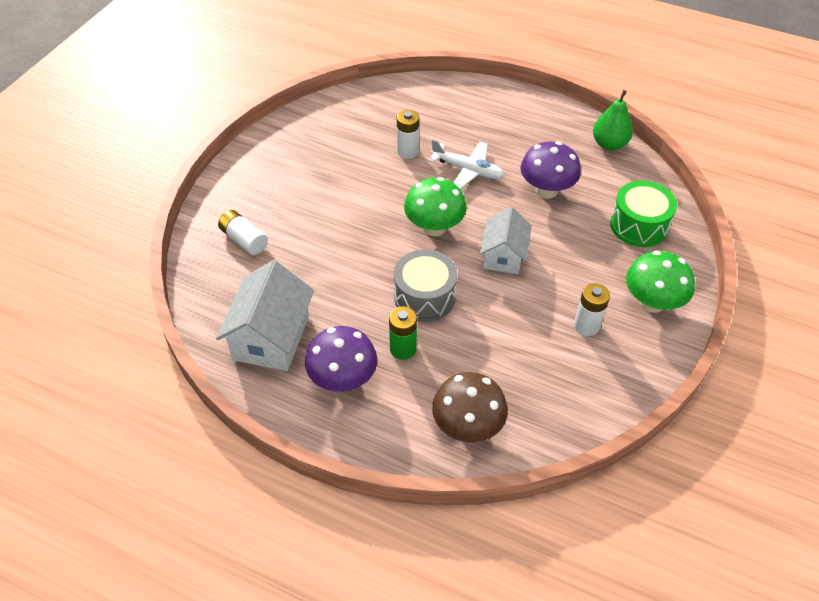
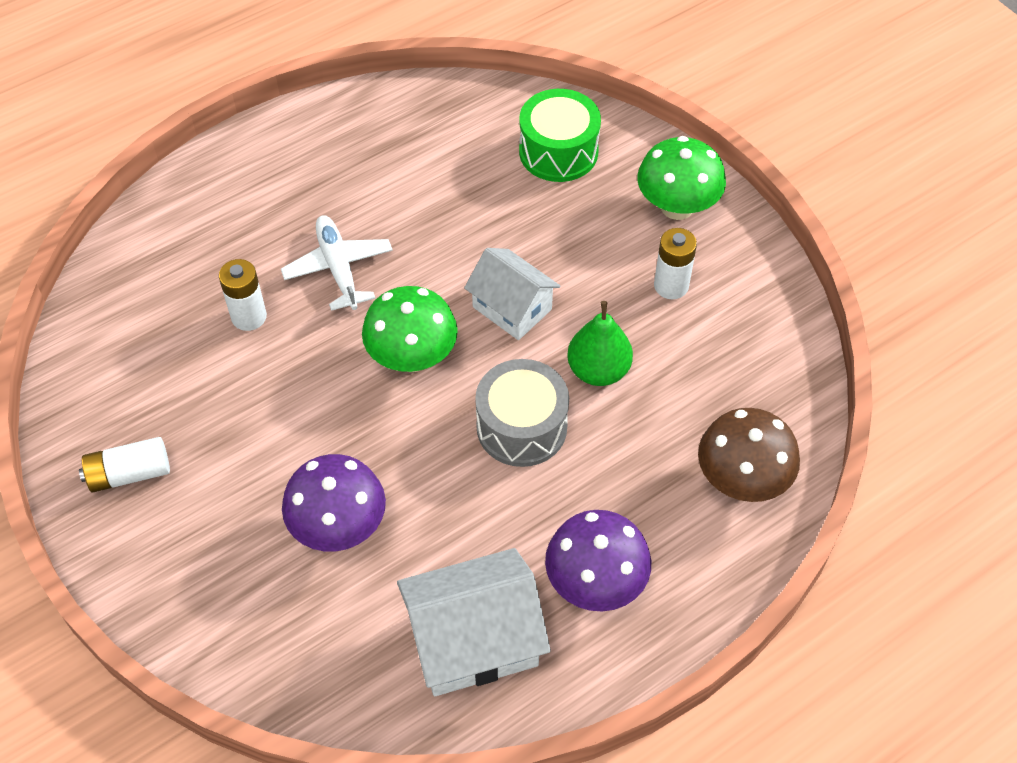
camera: 60 degrees left, 5 degrees up
(244, 240) = (266, 600): white battery -> white battery (129, 474)
(271, 338) = (474, 640): white house -> white house turned 60 degrees counterclockwise
(403, 349) = (589, 492): green battery -> none
(467, 170) = (338, 268): white plane -> white plane turned 75 degrees counterclockwise
(546, 190) = (437, 206): purple mushroom -> purple mushroom (339, 527)
(609, 144) = (408, 101): green pear -> green pear (598, 370)

